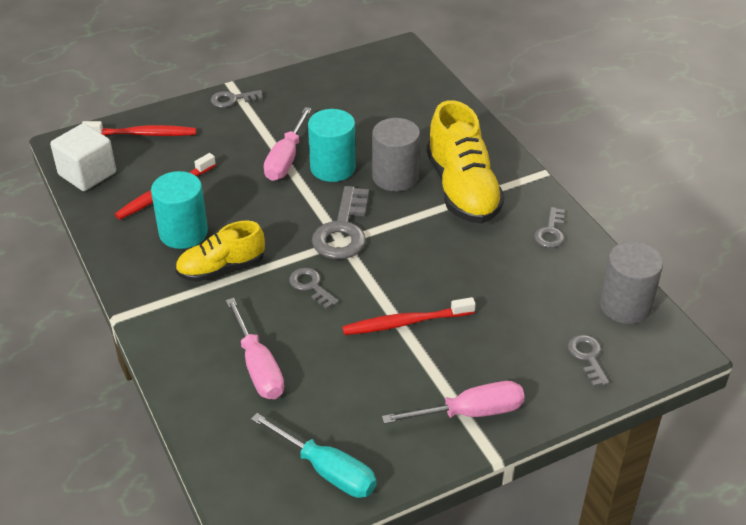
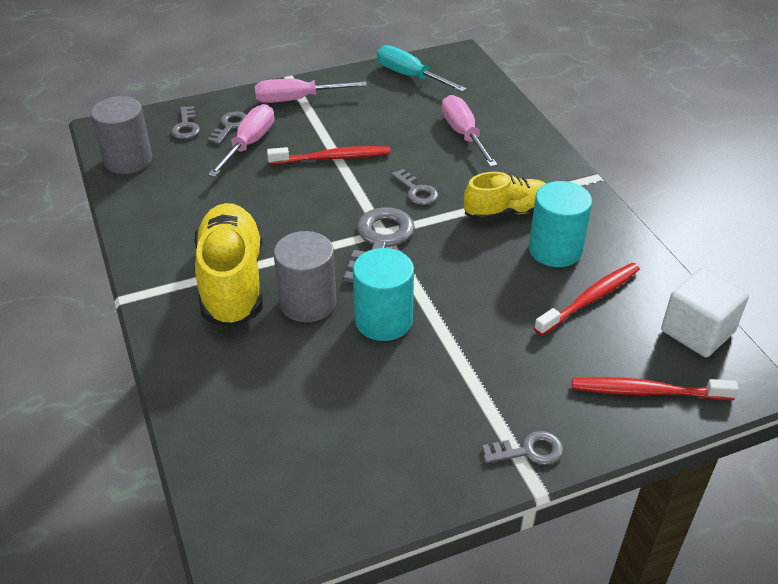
camera: 175 degrees left, 0 degrees up
(286, 159) = (443, 336): pink screwdriver -> pink screwdriver (249, 143)
(550, 232) = (157, 227): grey key -> grey key (230, 126)

